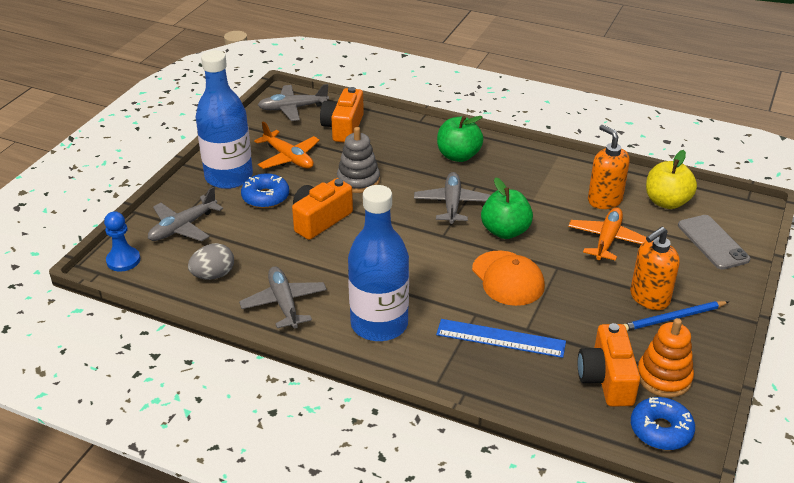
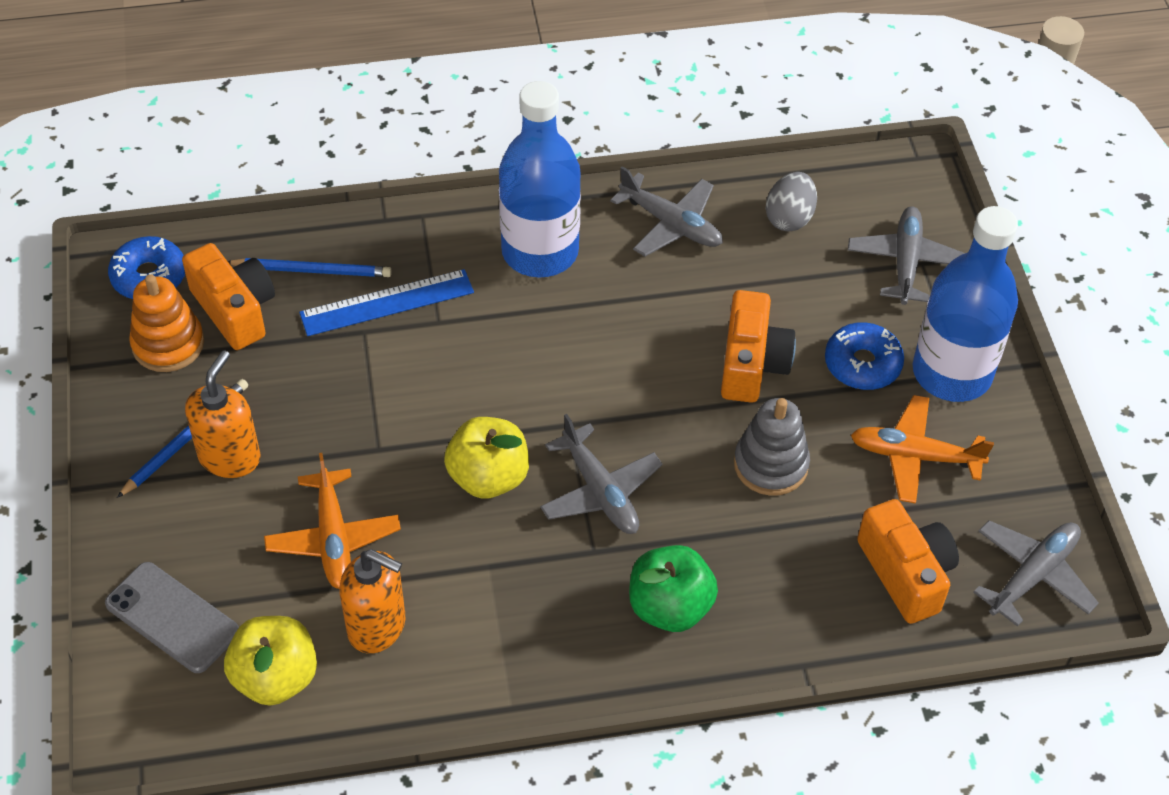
camera: 145 degrees right, 15 degrees up
(123, 260) = (912, 184): blue pawn -> none
(505, 231) = (488, 477): green apple -> yellow apple
(508, 278) = (433, 395): orange cap -> none
(538, 380) = (312, 270): none -> blue pencil

